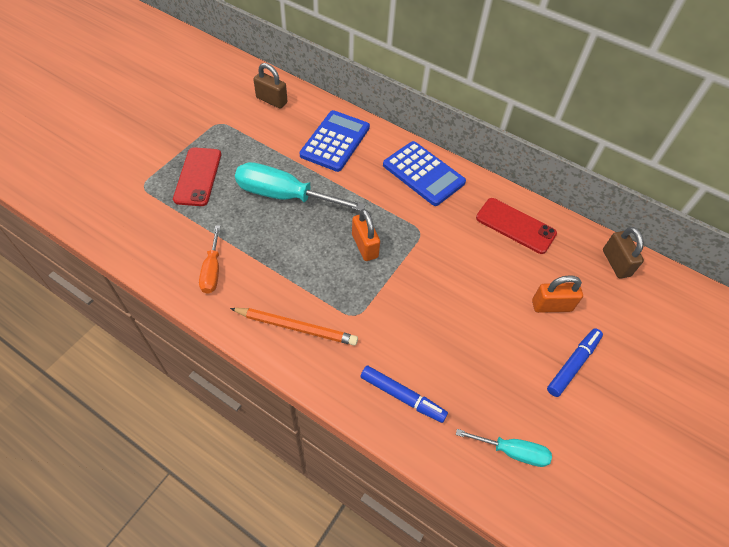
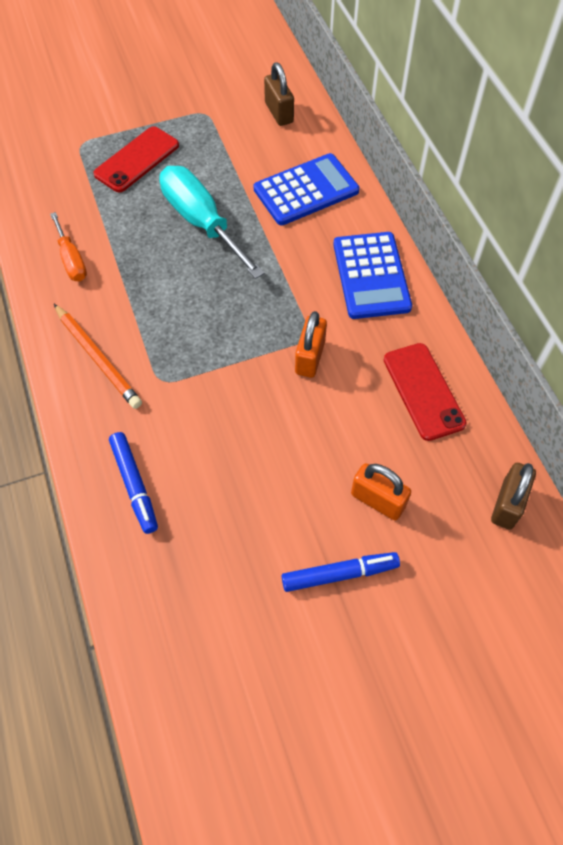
camera: 40 degrees right, 5 degrees up
(212, 270) = (71, 260): orange screwdriver -> orange screwdriver turned 60 degrees counterclockwise
(364, 246) = (234, 318): orange padlock -> orange padlock (310, 357)
(512, 451) = (189, 609): turquoise screwdriver -> none

